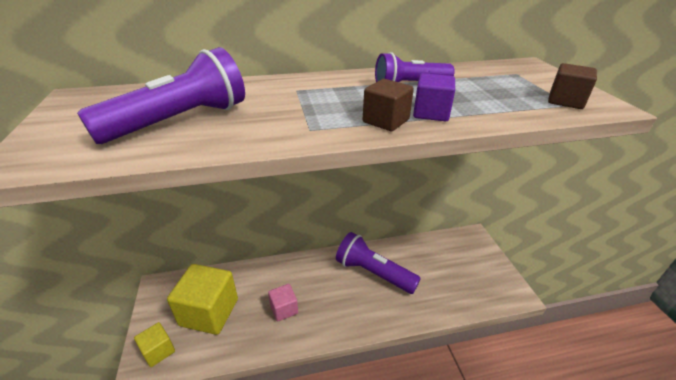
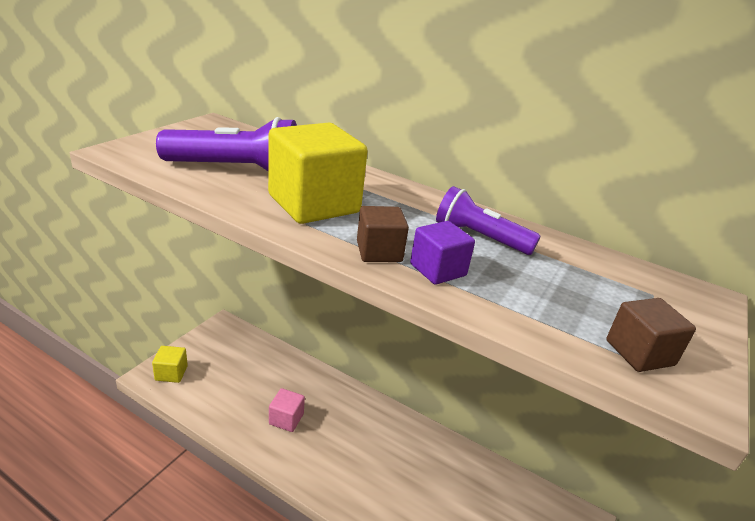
camera: 40 degrees right, 5 degrees down
(209, 312) = (232, 373): yellow cube -> yellow cube (314, 204)
(373, 273) = (404, 457): purple flashlight -> none

